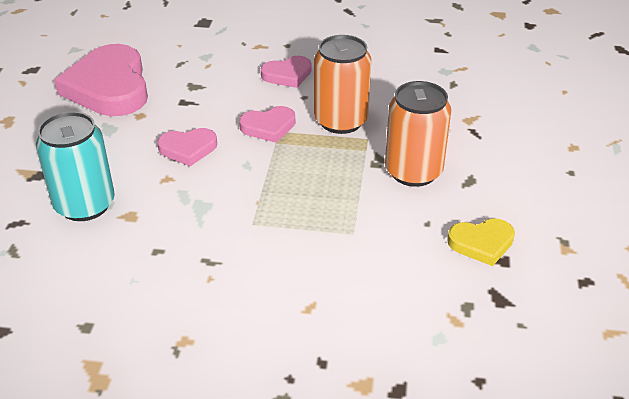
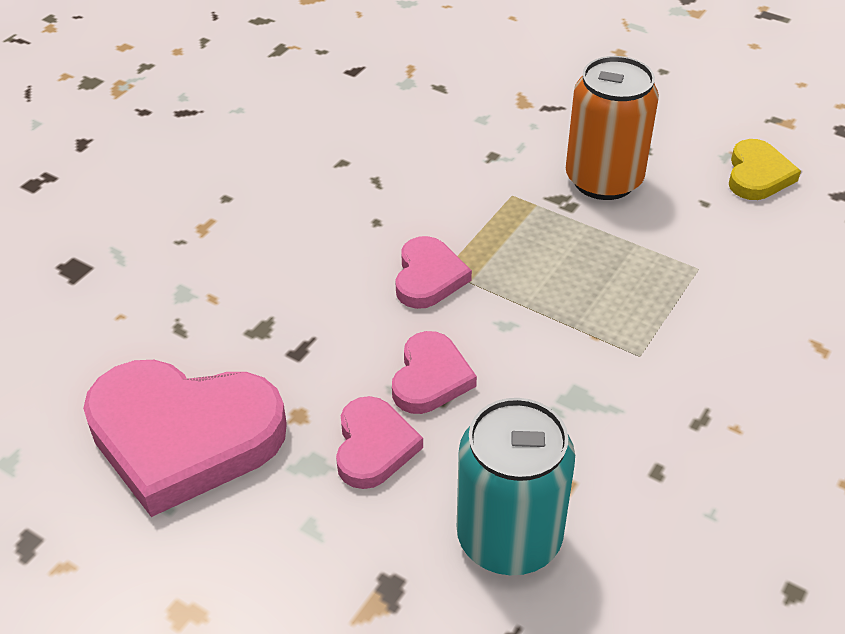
camera: 65 degrees left, 5 degrees up
(287, 75) = (308, 220): pink heart -> pink heart (374, 446)
(341, 121) = (459, 205): orange can -> none

